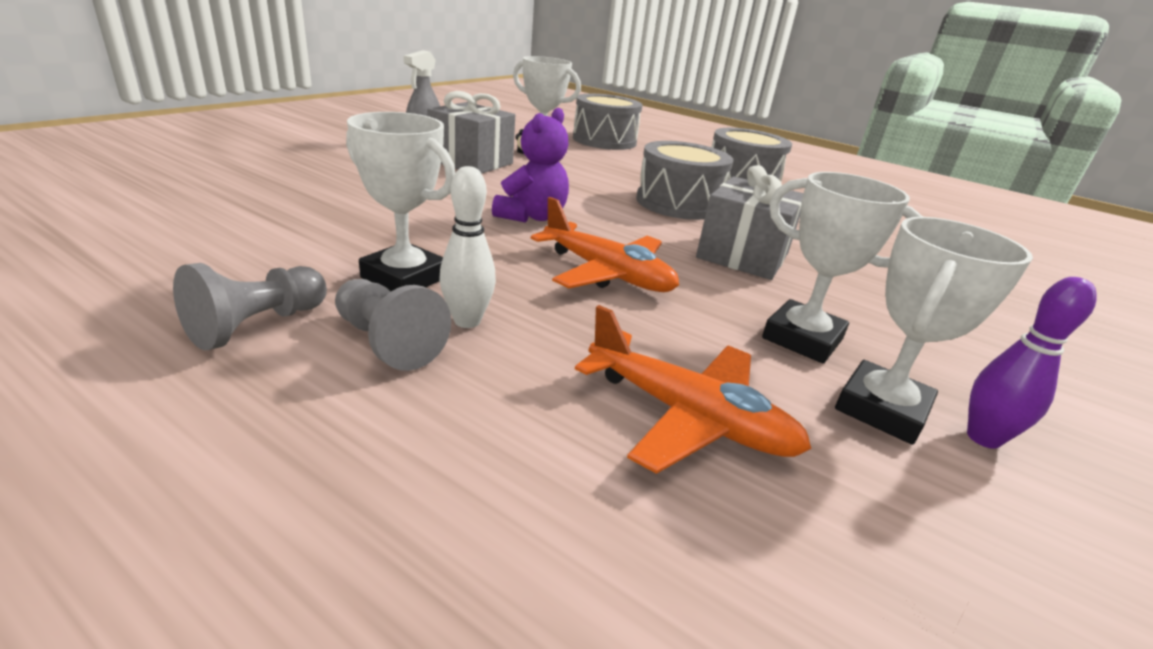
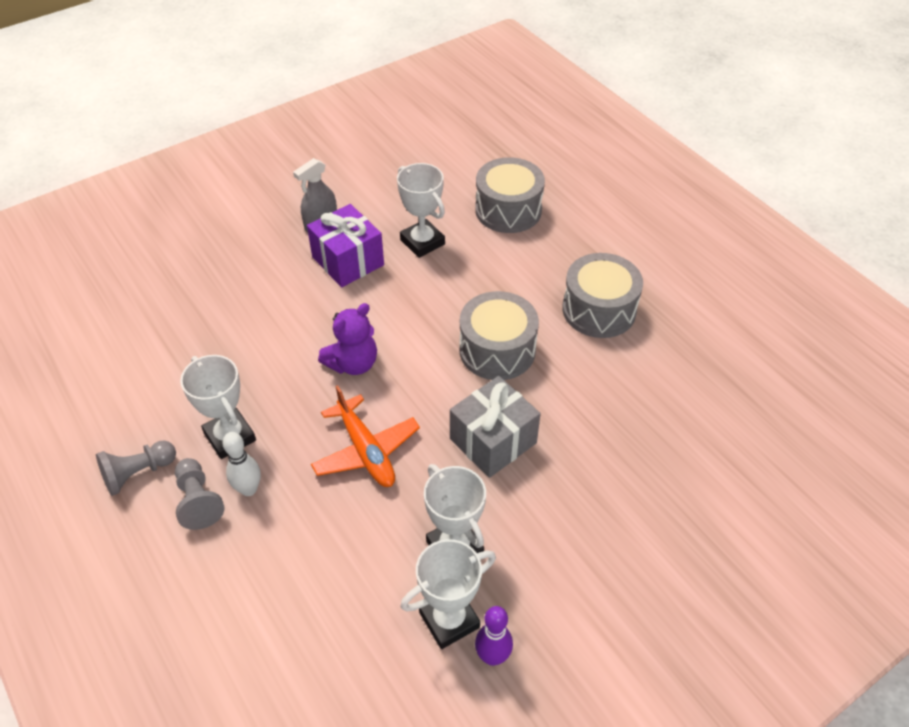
camera: 25 degrees right, 20 degrees up
(471, 162) = (348, 261): grey gift -> purple gift
(688, 416) = (328, 597): orange plane -> none

